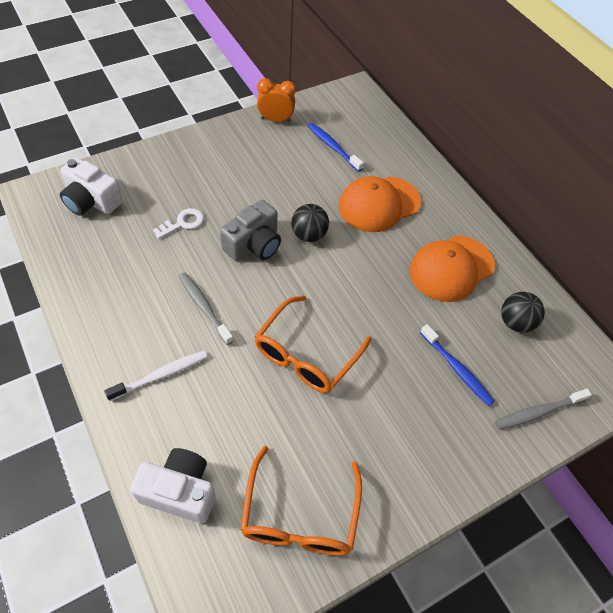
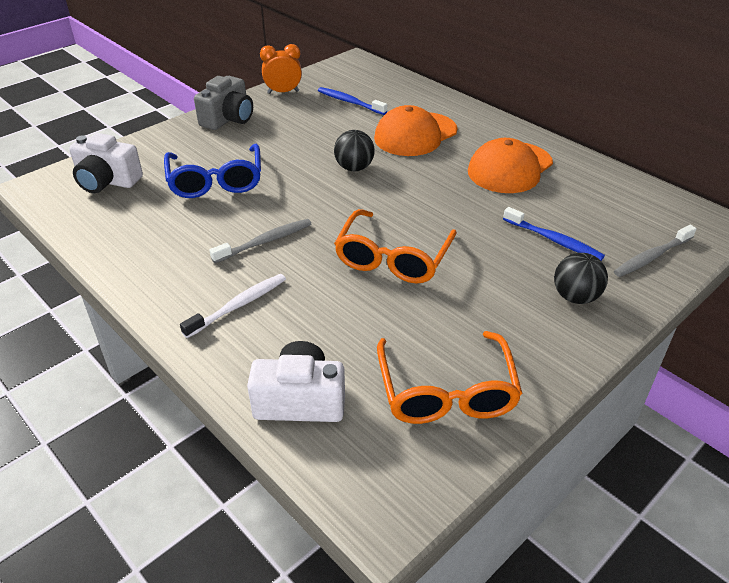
camera: 10 degrees left, 15 degrees down
(183, 223) = (216, 181): white key -> blue glasses
(204, 307) = (265, 241): grey toothbrush -> grey toothbrush turned 105 degrees clockwise
(254, 245) = (299, 185): grey camera -> grey camera (228, 119)
(515, 322) = (593, 195): black ball -> black ball (575, 297)

